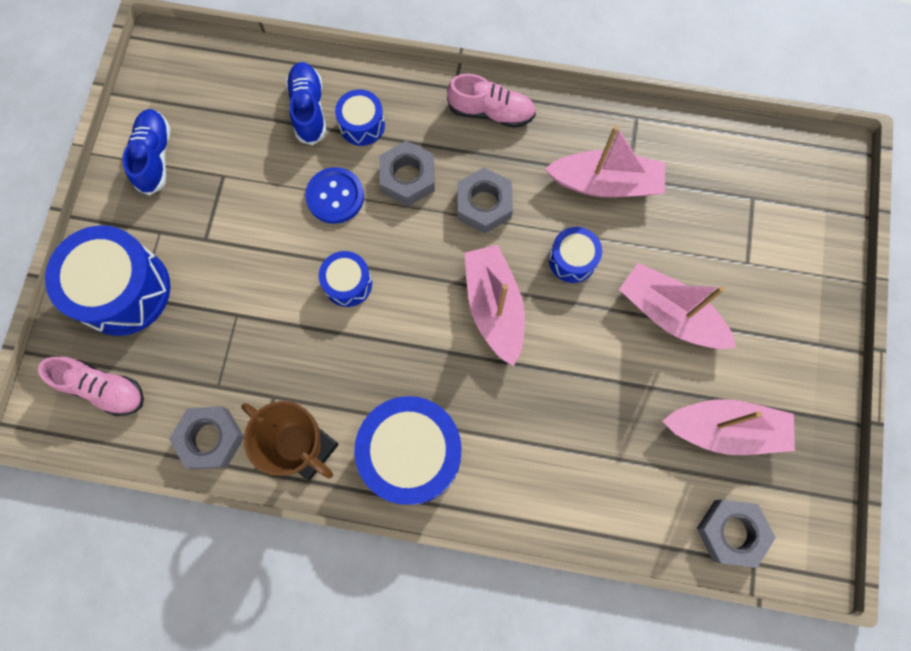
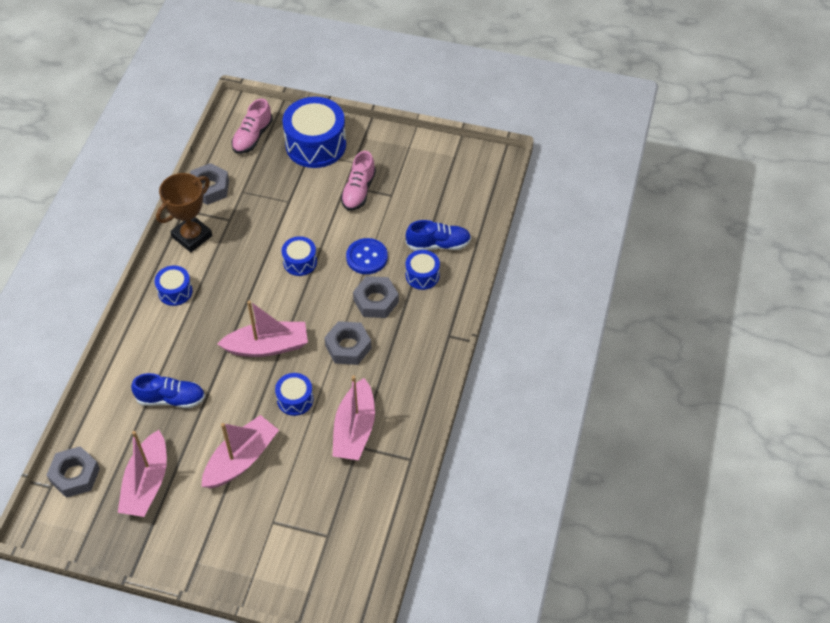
camera: 95 degrees right, 20 degrees down
(155, 157) = (409, 159): blue shoe -> blue shoe (171, 399)
(411, 454) = (175, 291): blue drum -> blue drum, size x0.52
(491, 112) = (425, 358): pink shoe -> pink shoe (358, 191)

